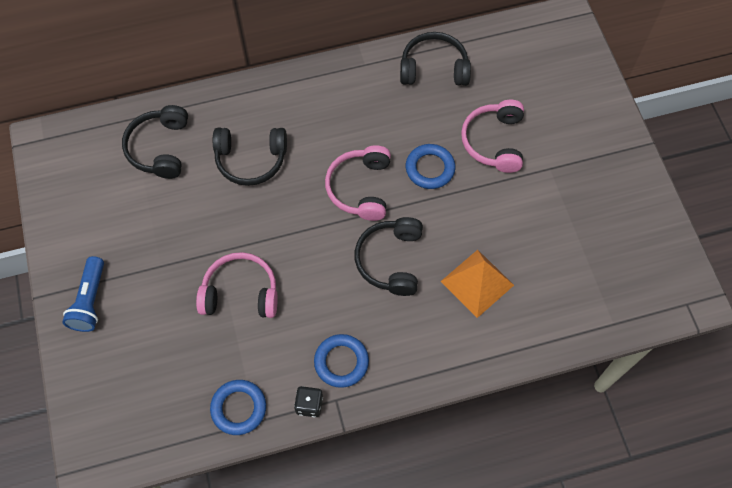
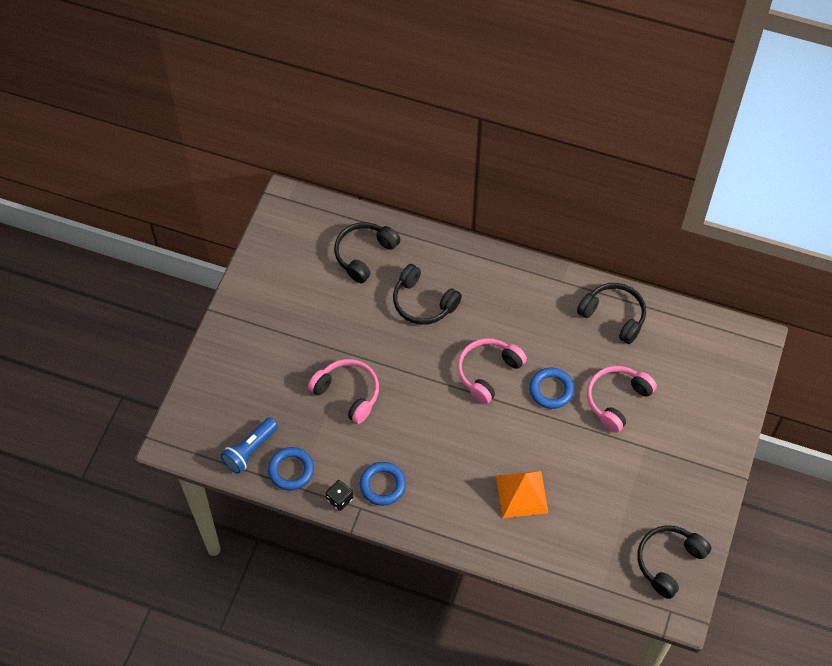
camera: 35 degrees right, 5 degrees down
(90, 301) = (243, 334): blue flashlight -> blue flashlight (250, 450)
(391, 260) = (471, 438): black headphones -> black headphones (669, 562)

